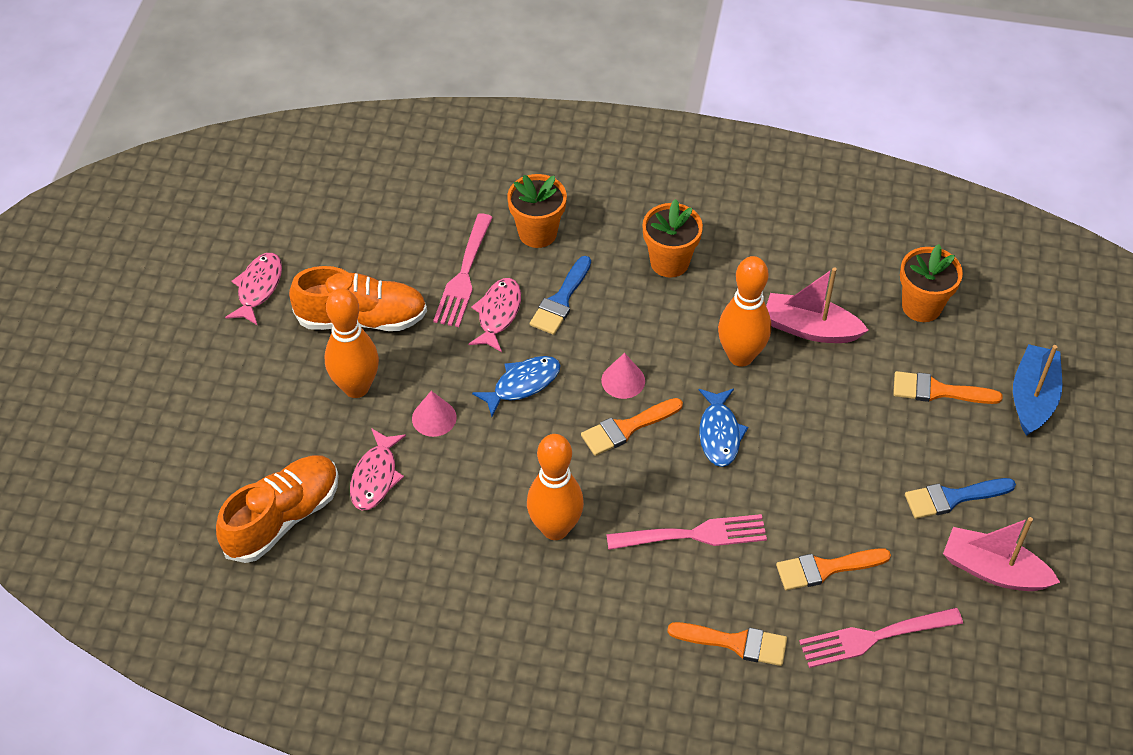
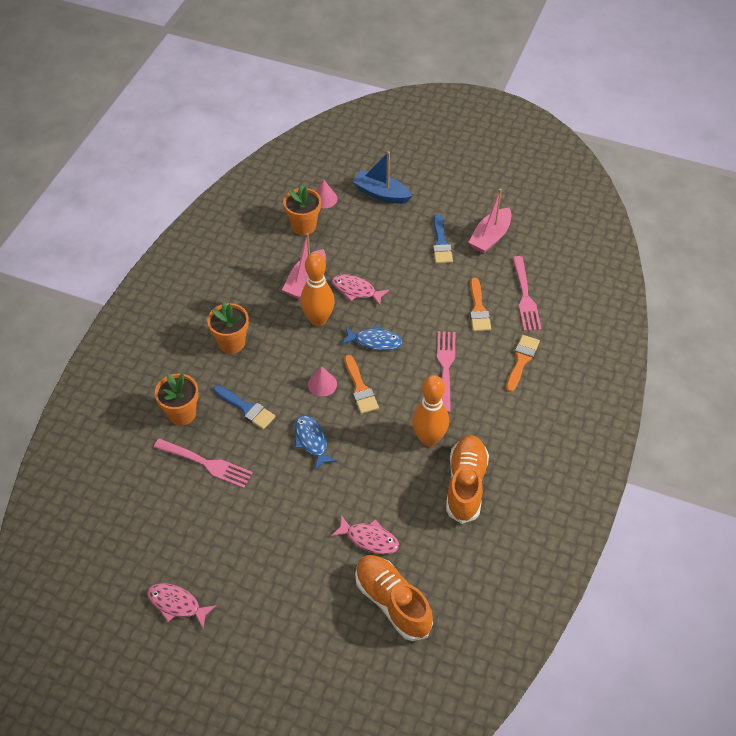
camera: 80 degrees left, 0 degrees up
(356, 387) = (289, 544): orange bowling pin -> none
(362, 318) = (227, 534): orange shoe -> orange shoe (465, 484)
(434, 418) = (327, 497): pink cone -> pink cone (324, 199)
(498, 314) = (247, 447): pink fish -> pink fish (356, 290)
(938, 391) = (367, 232): orange brush -> none

